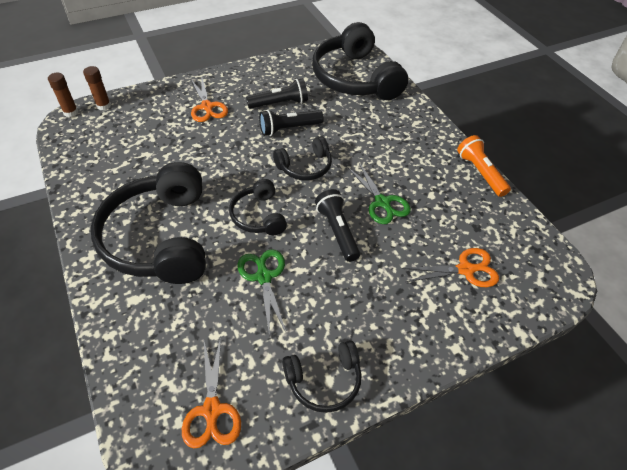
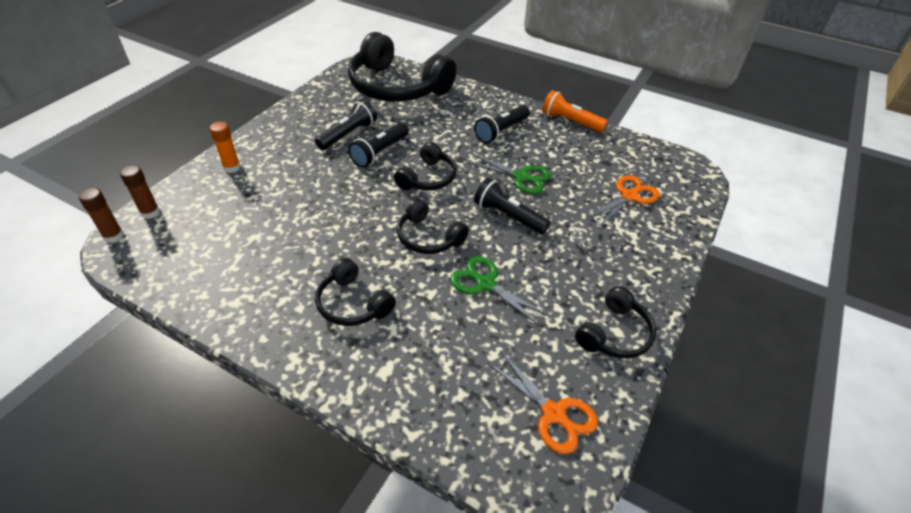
camera: 35 degrees left, 5 degrees down
(160, 237) = (352, 303): black headphones -> black headphones, size x0.50
(179, 95) = (232, 167): none -> orange glue stick
(207, 107) = (276, 166): orange scissors -> none
(405, 154) = (501, 131): none -> black flashlight

